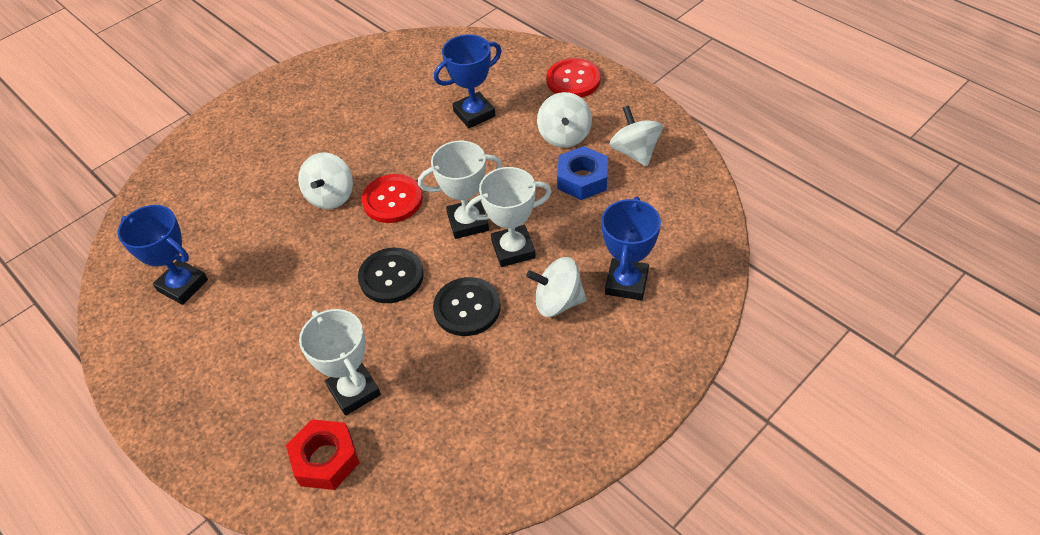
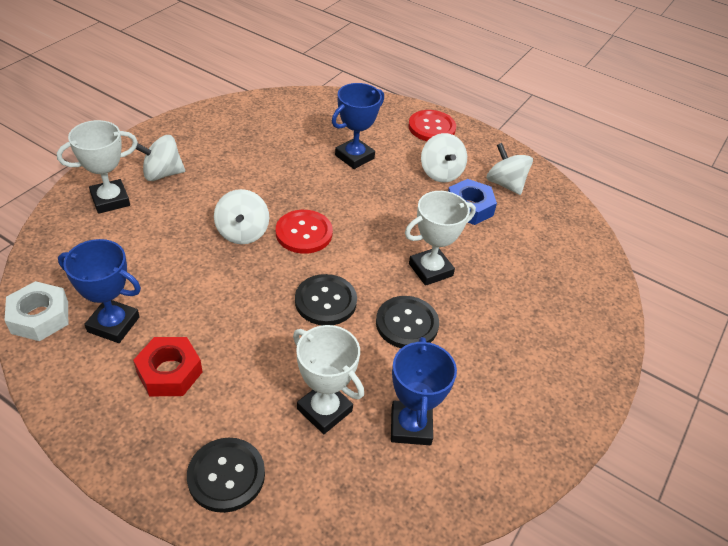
camera: 20 degrees left, 5 degrees down
(120, 273) = (40, 317): none -> white nut
(243, 445) = (226, 475): none -> black button
(325, 459) = (317, 479): red nut -> red nut (169, 372)
(468, 222) = (381, 249): white trophy -> white trophy (110, 200)
(558, 302) = (486, 312): white spinning top -> white spinning top (162, 174)
(626, 283) = (539, 291): blue trophy -> blue trophy (410, 426)

